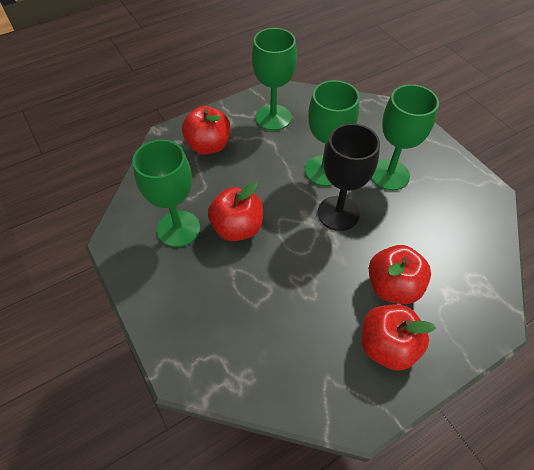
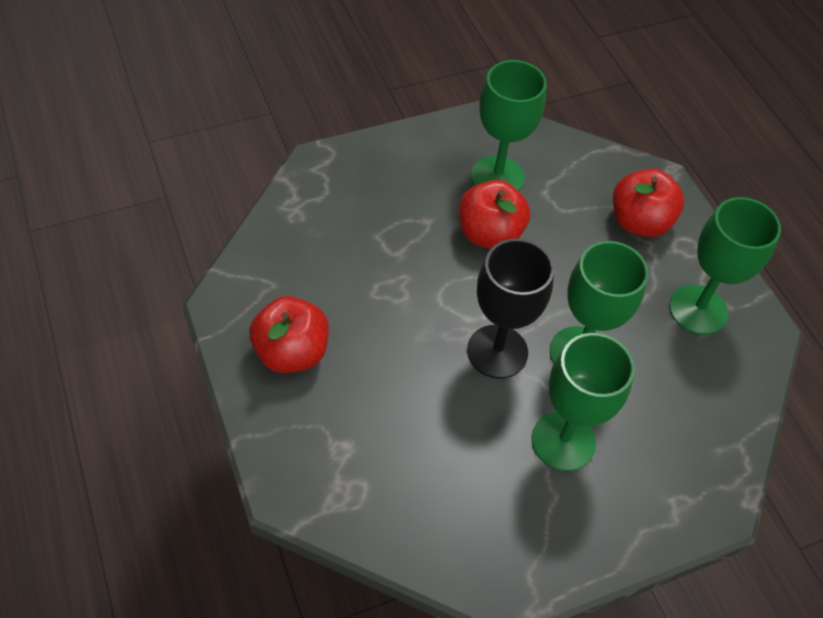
camera: 95 degrees right, 0 degrees up
(393, 286) = (368, 383): red apple -> none

